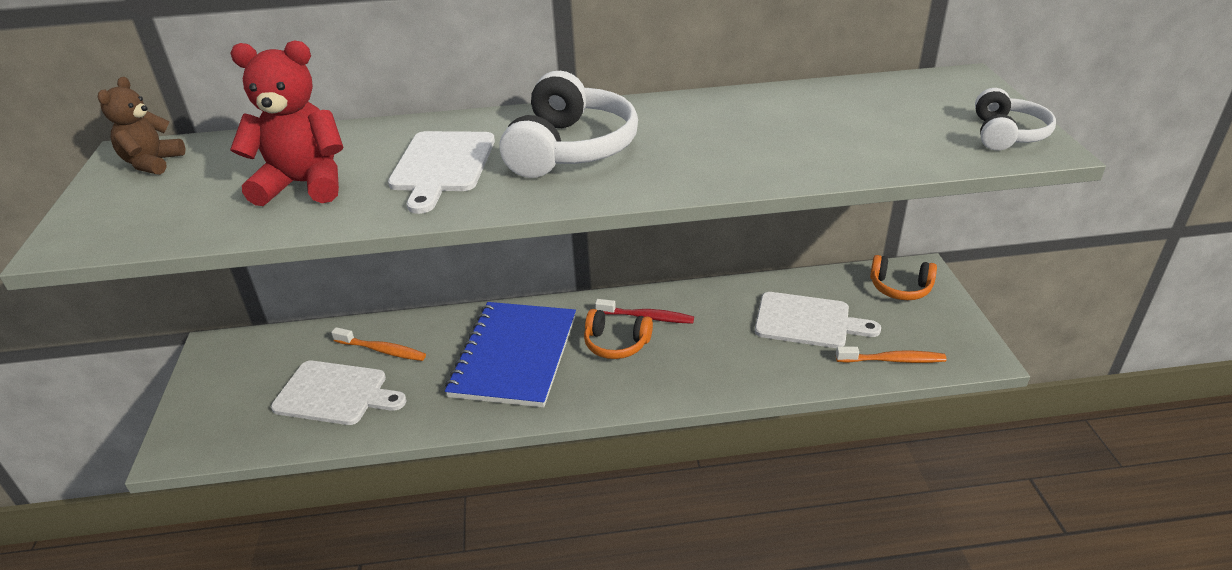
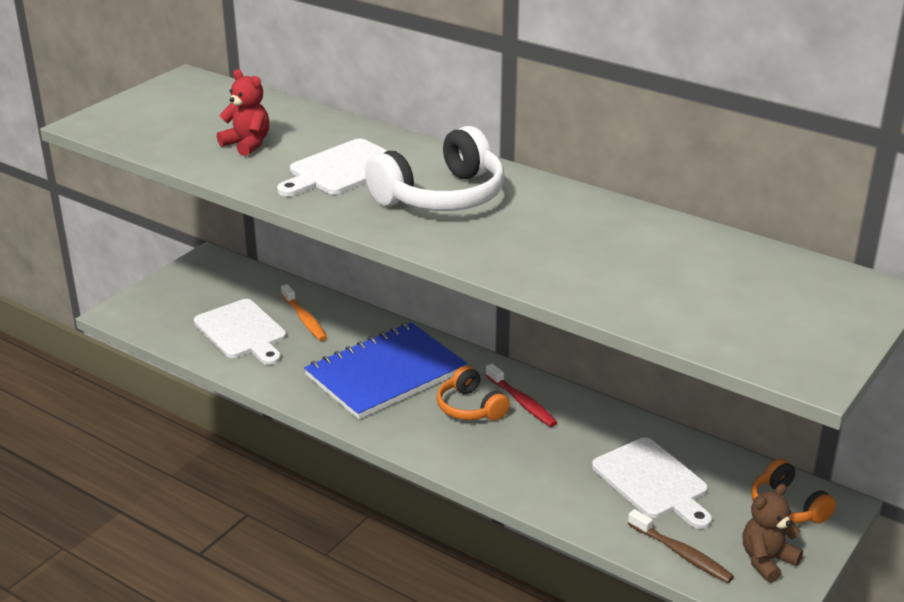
camera: 40 degrees right, 5 degrees down
(152, 163) = (190, 91): brown teddy bear -> brown teddy bear (767, 560)
(304, 184) = (247, 144): red teddy bear -> red teddy bear, size x0.63
(893, 360) = (682, 554): orange toothbrush -> brown toothbrush
(1006, 134) = (805, 349): white headphones -> none

